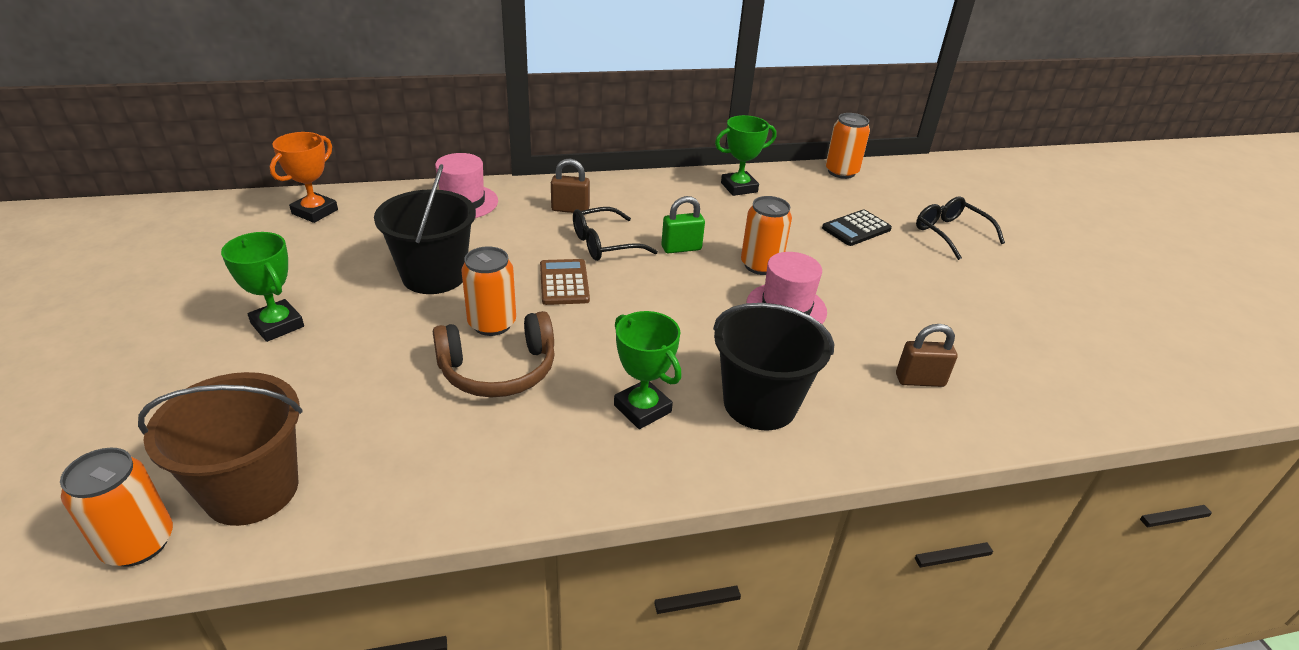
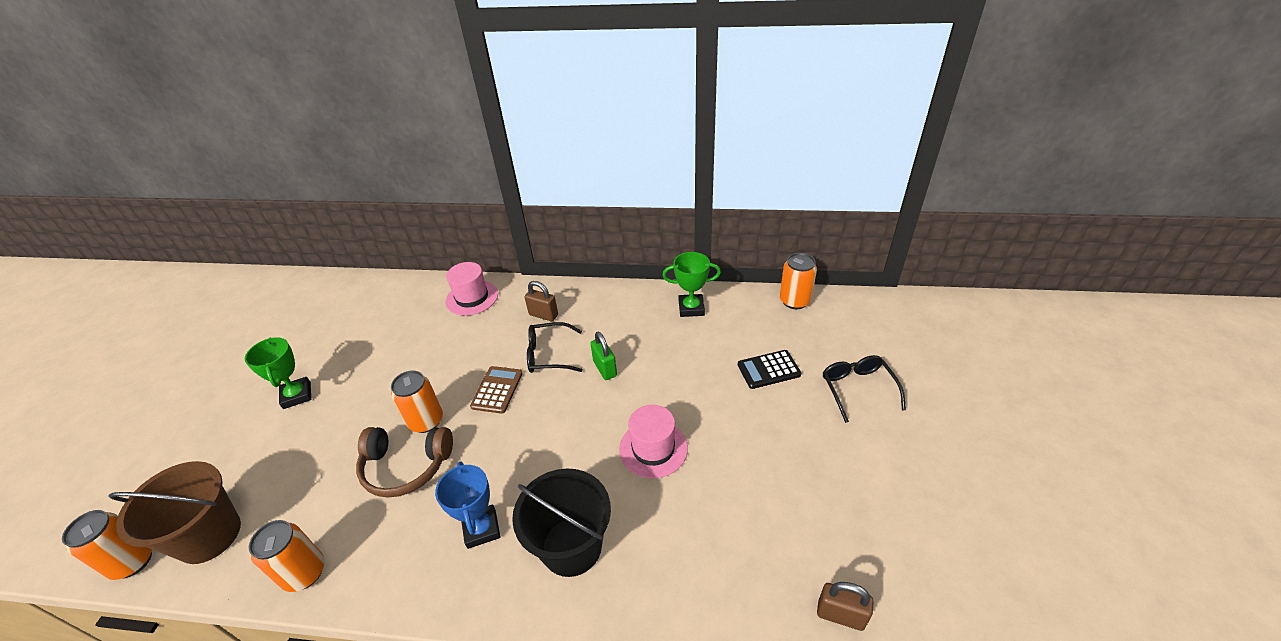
camera: 25 degrees right, 5 degrees up
(315, 212) = (373, 295): orange trophy -> none
(434, 276) = (414, 367): black bucket -> none
(642, 409) = (481, 529): green trophy -> blue trophy
(681, 248) = (605, 368): green padlock -> green padlock turned 60 degrees clockwise
(761, 265) = (659, 398): orange can -> orange can (304, 573)
(920, 380) = (722, 555): brown padlock -> brown padlock (840, 615)

